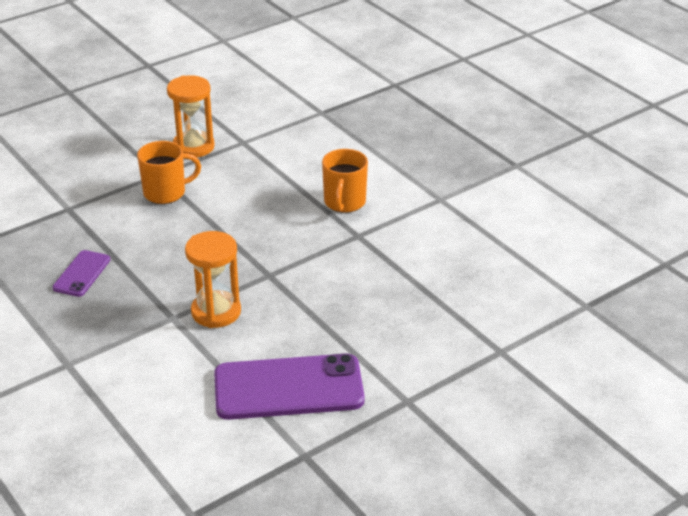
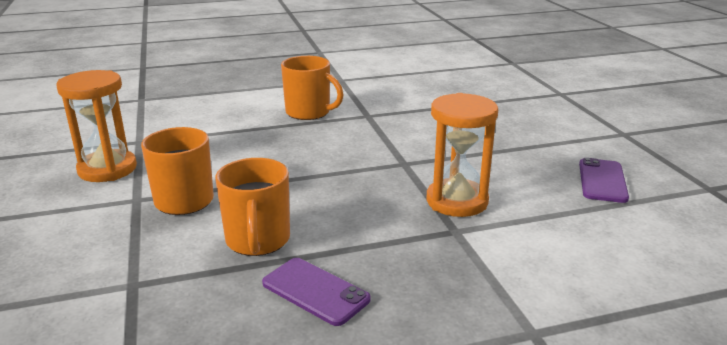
camera: 70 degrees left, 10 degrees down
(127, 237) = (258, 241): none -> orange mug
(288, 388) = (602, 181): purple phone -> purple phone, size x0.50

